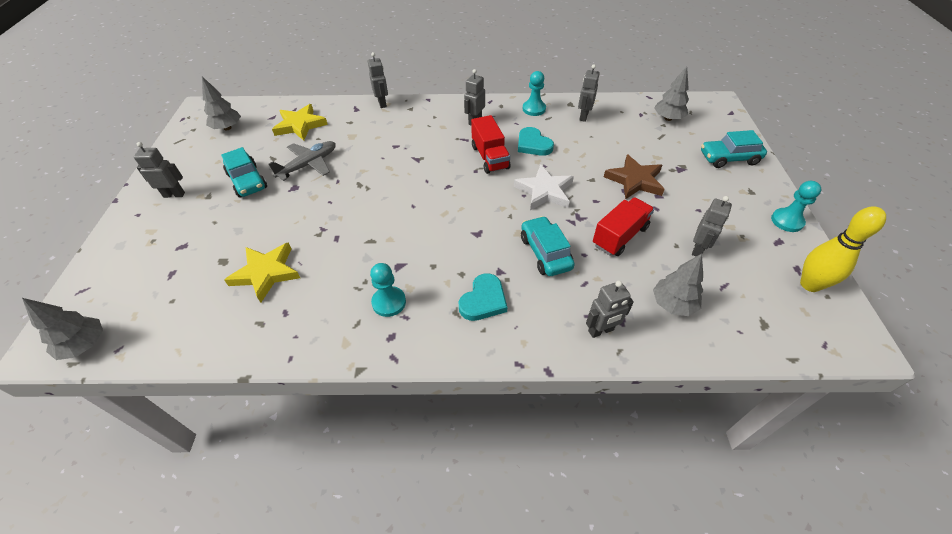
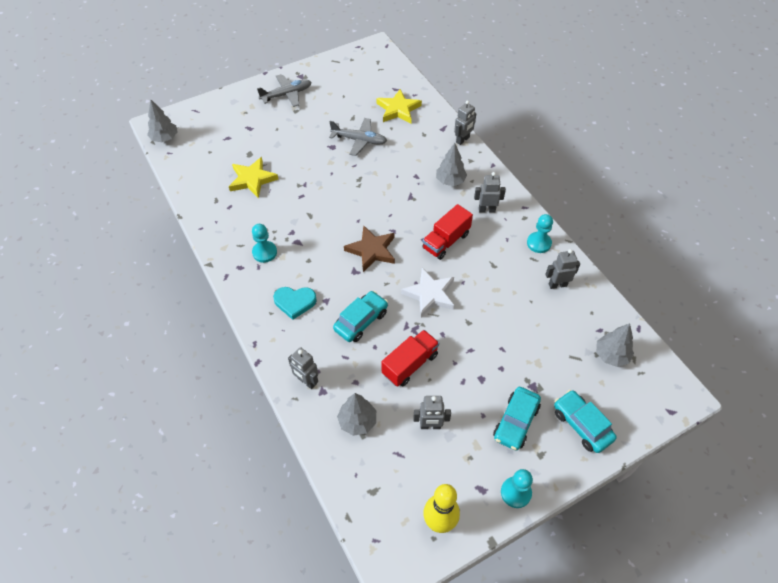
camera: 60 degrees right, 5 degrees up
(174, 194) = (286, 95): grey robot -> grey plane
(227, 128) = (366, 74): grey tree -> grey tree (450, 181)
(247, 181) = (322, 120): turquoise car -> turquoise car (516, 422)
(533, 144) = (485, 263): turquoise heart -> none
(620, 236) = (410, 364): red truck -> red truck turned 60 degrees counterclockwise
(634, 180) = (490, 354): brown star -> brown star (372, 250)

